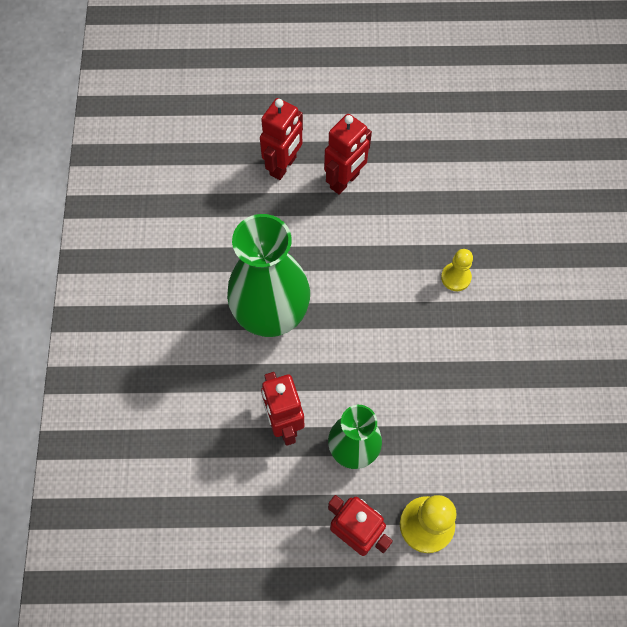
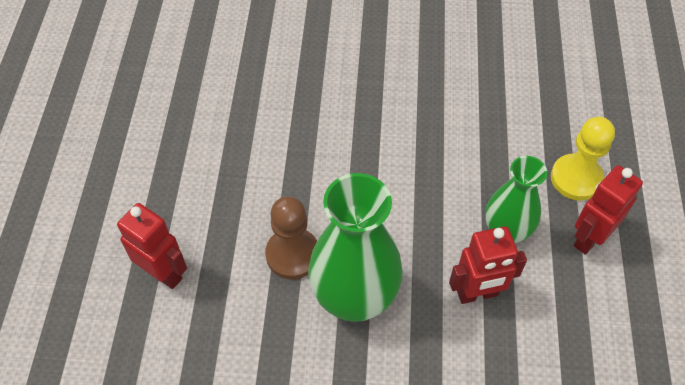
camera: 85 degrees left, 10 degrees down
(310, 261) = (292, 255): none -> brown pawn
(345, 181) = (197, 212): red robot -> none
(456, 277) = (328, 126): yellow pawn -> none

